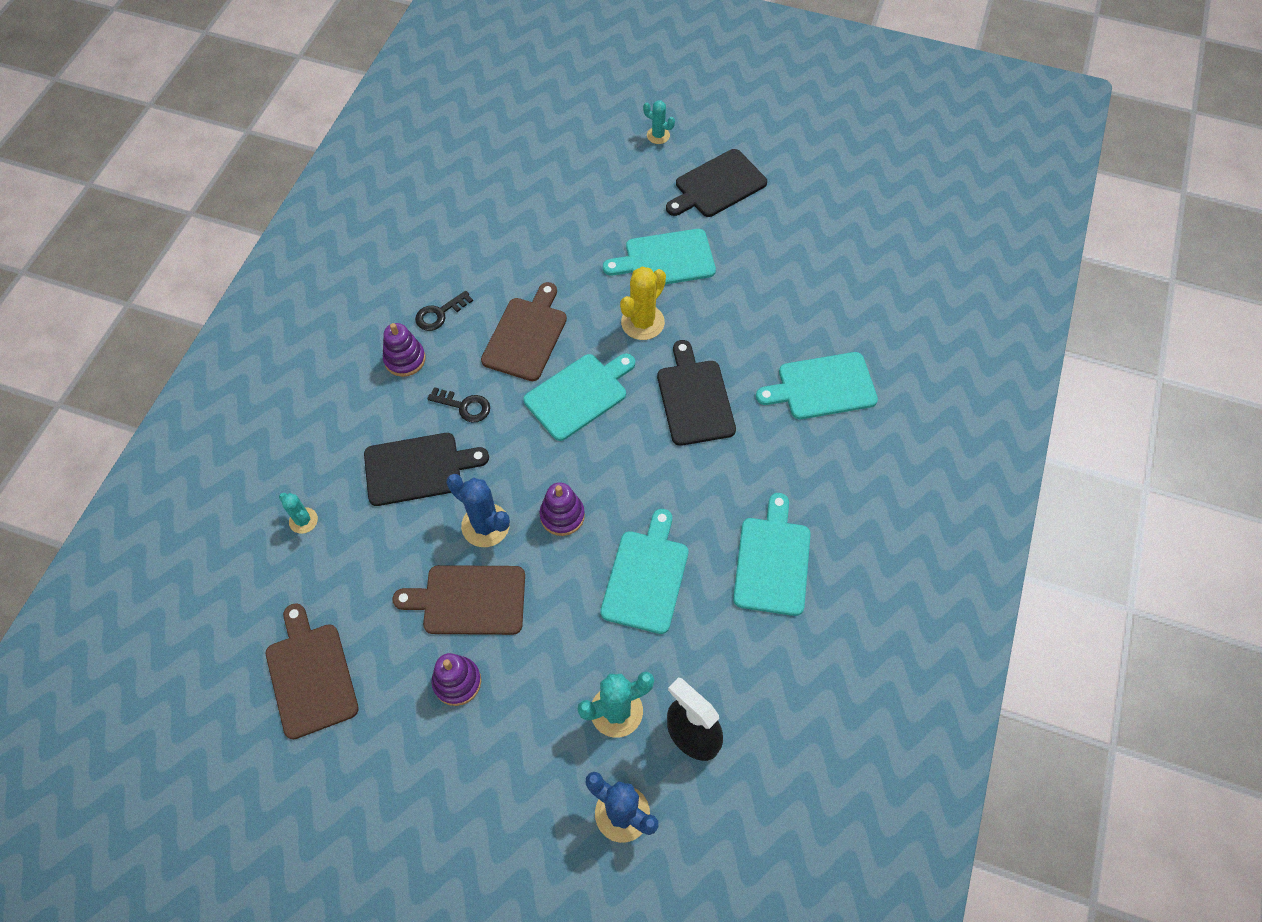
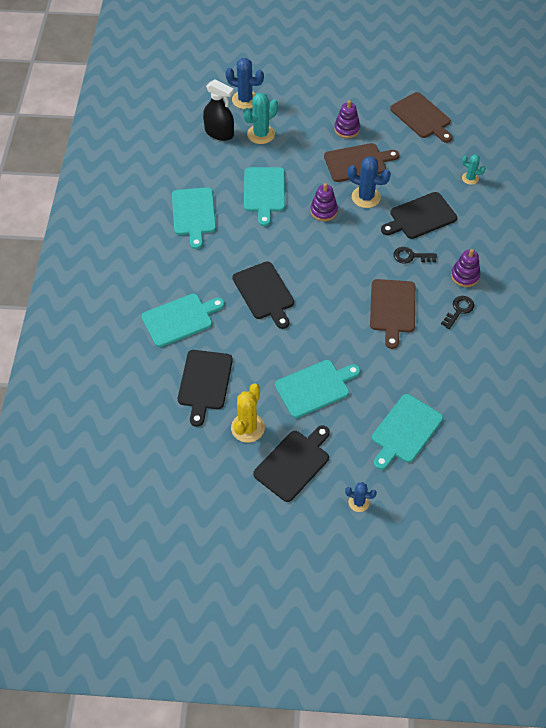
camera: 165 degrees right, 5 degrees down
(579, 395) = (341, 279): turquoise cutting board -> turquoise cutting board (405, 431)
(642, 322) = (316, 336): yellow cactus -> yellow cactus (247, 428)
(658, 135) = (358, 502): turquoise cactus -> blue cactus
(804, 295) = (204, 383): none -> black cutting board

